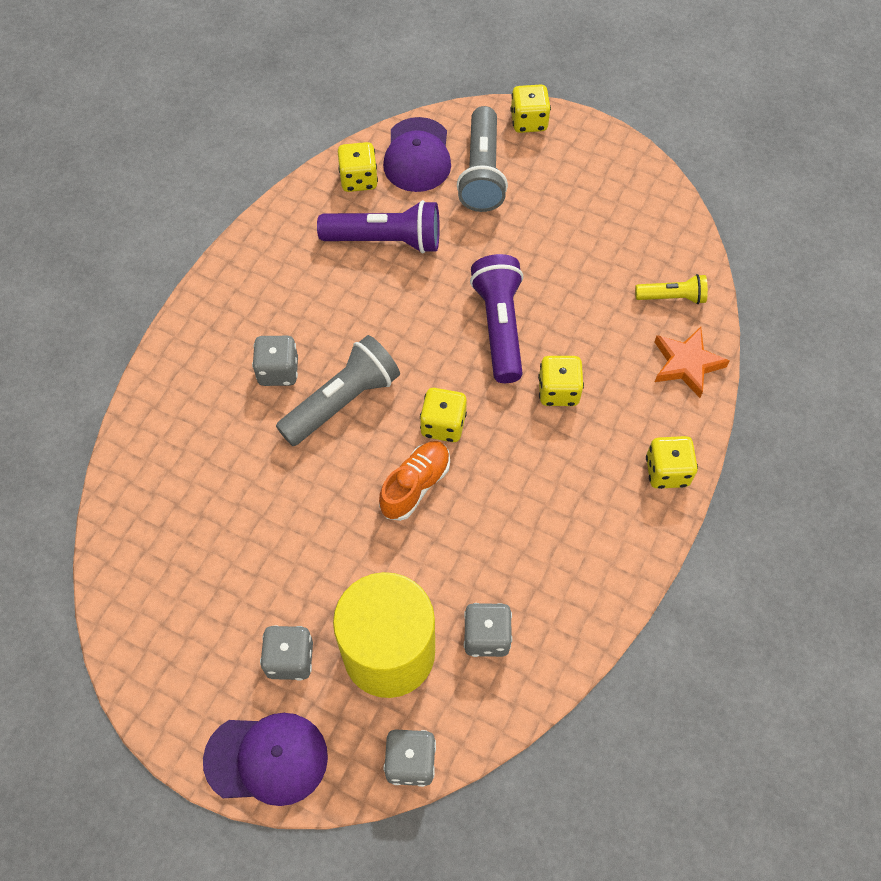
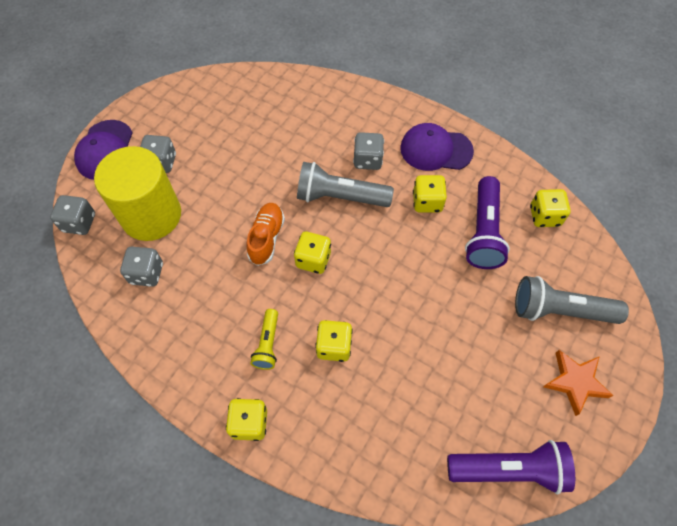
camera: 95 degrees right, 0 degrees up
(342, 401) = (340, 197): grey flashlight -> grey flashlight turned 135 degrees clockwise
(415, 486) = (266, 238): orange shoe -> orange shoe turned 120 degrees counterclockwise
(417, 155) = (575, 261): purple cap -> purple cap (435, 150)
(499, 326) = (398, 308): purple flashlight -> purple flashlight (509, 469)
(529, 121) = (626, 358): yellow dice -> yellow dice (427, 202)
(672, 297) = (424, 461): yellow flashlight -> yellow flashlight (268, 344)
(686, 364) = (351, 461): orange star -> orange star (575, 382)

